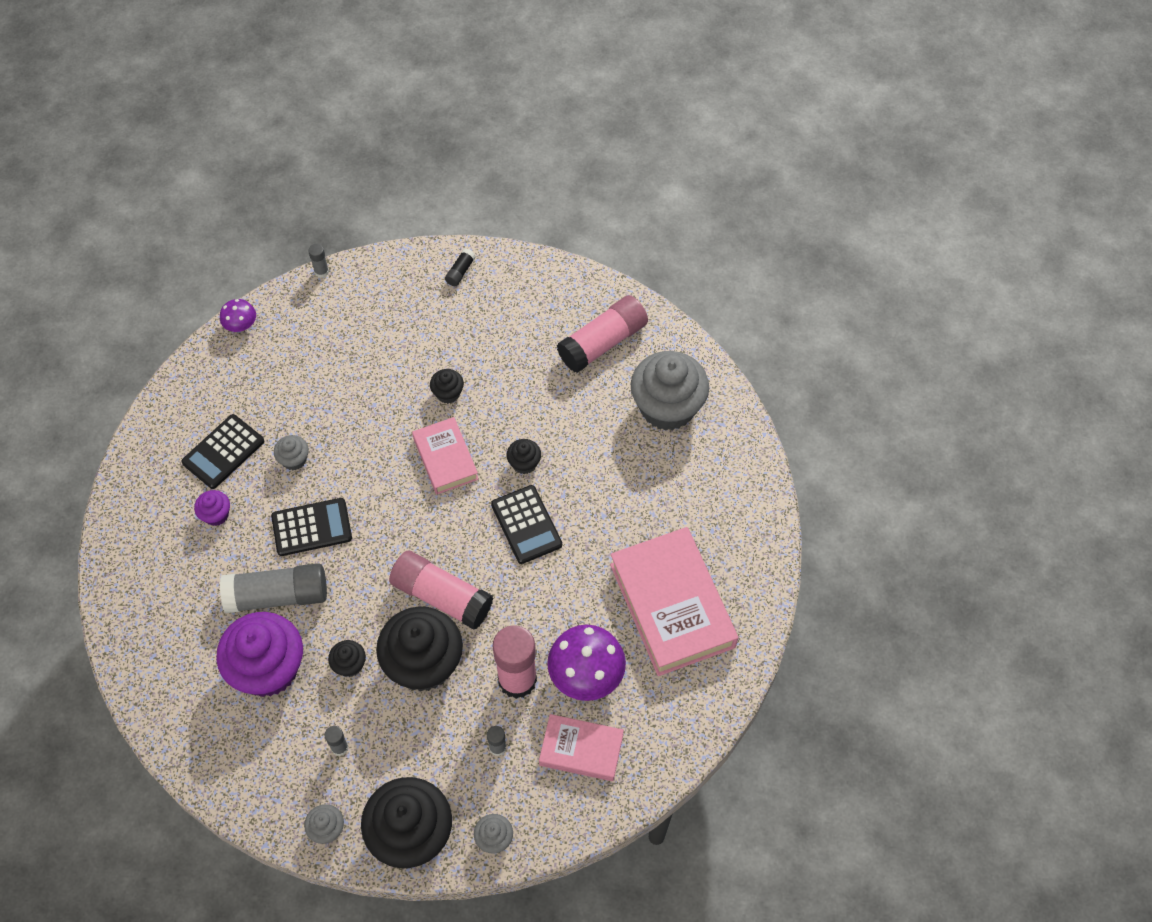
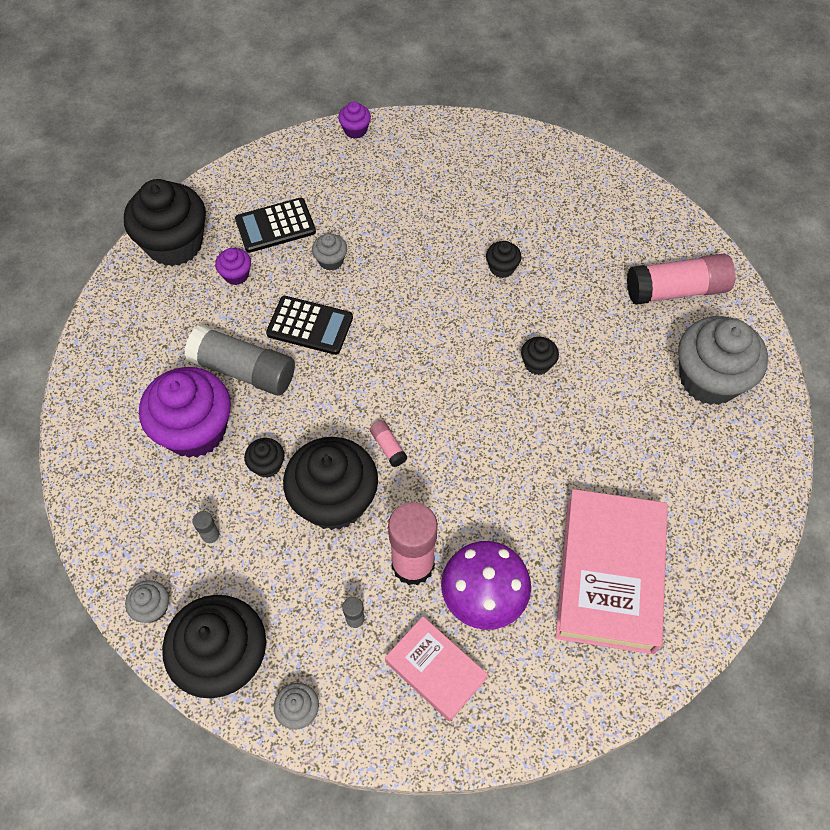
camera: 30 degrees right, 0 degrees up
(140, 514) = (174, 244): none -> black cupcake
(241, 325) = (355, 130): purple mushroom -> purple cupcake
(321, 271) = (450, 117): grey glue stick -> none
(441, 596) = (388, 447): pink glue stick -> pink glue stick, size x0.43
(445, 459) = (465, 324): pink book -> none
(460, 272) = (574, 169): black glue stick -> none
(526, 525) = (507, 421): black calculator -> none

